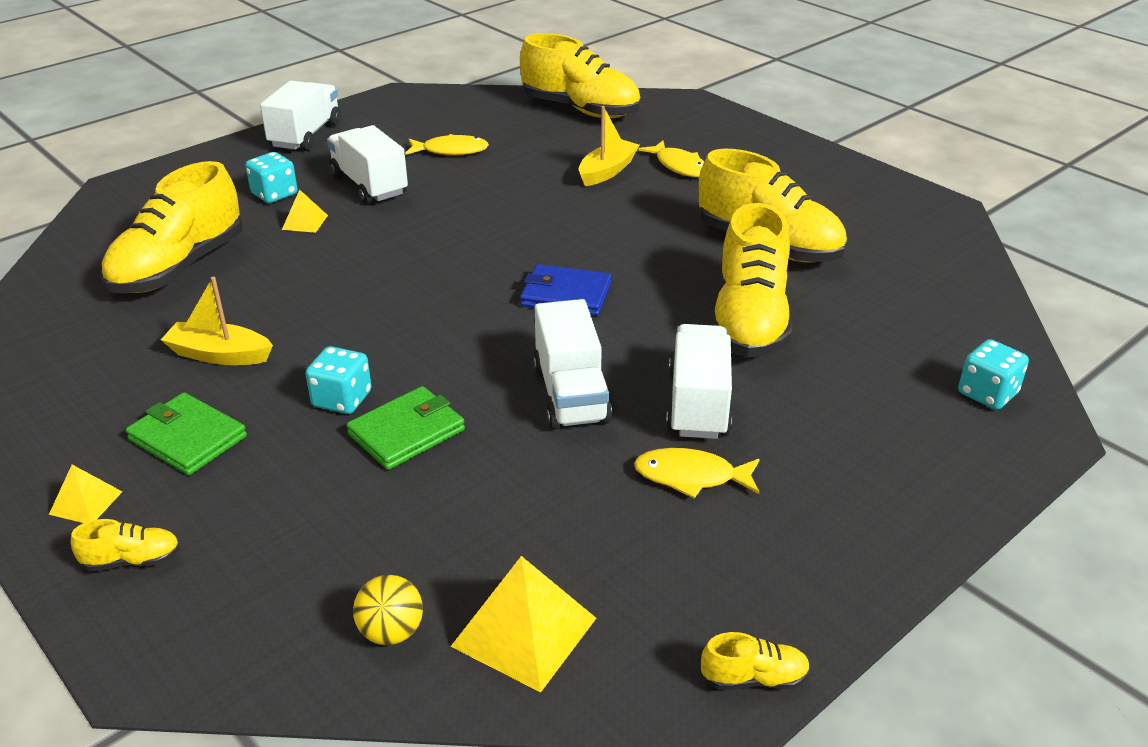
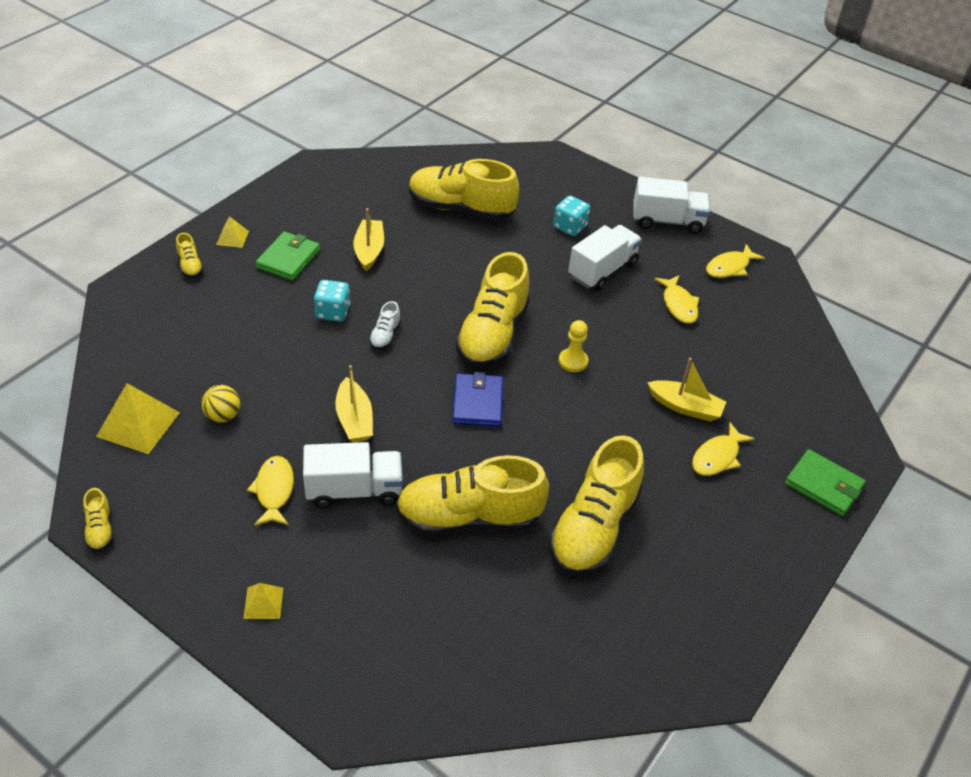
camera: 75 degrees right, 10 degrees up
(305, 222) = (536, 250): yellow pyramid -> yellow pyramid (263, 603)
(391, 632) = (139, 371): yellow ball -> yellow ball (223, 416)
(405, 115) = (729, 267): none -> yellow fish
(406, 432) = (304, 346): green wallet -> green wallet (823, 485)
(415, 355) = (385, 336): none -> white shoe
(516, 224) = (573, 361): none -> yellow pawn
(570, 394) = (354, 419): white truck -> yellow boat
(580, 110) = (800, 376): yellow shoe -> yellow shoe (492, 335)
(987, 393) = (397, 684): turquoise dice -> none

